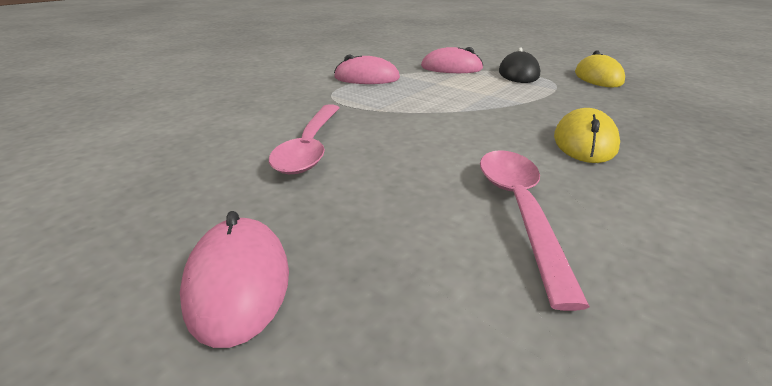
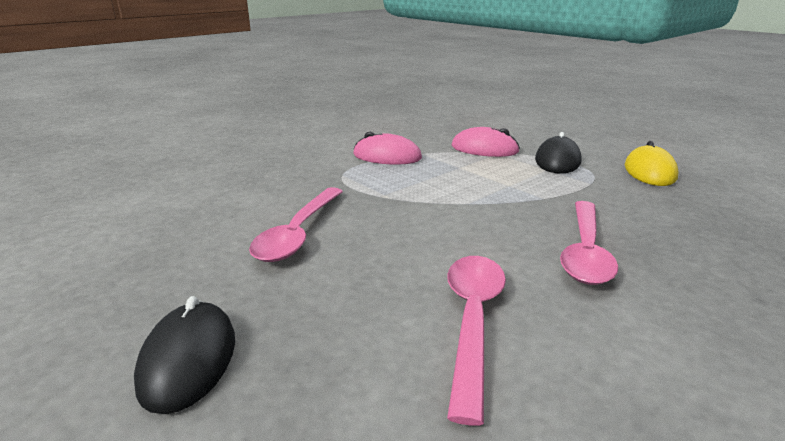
camera: 10 degrees right, 5 degrees down
(238, 282) = (188, 360): pink mouse -> black mouse
(584, 142) = (585, 252): yellow mouse -> pink spoon

